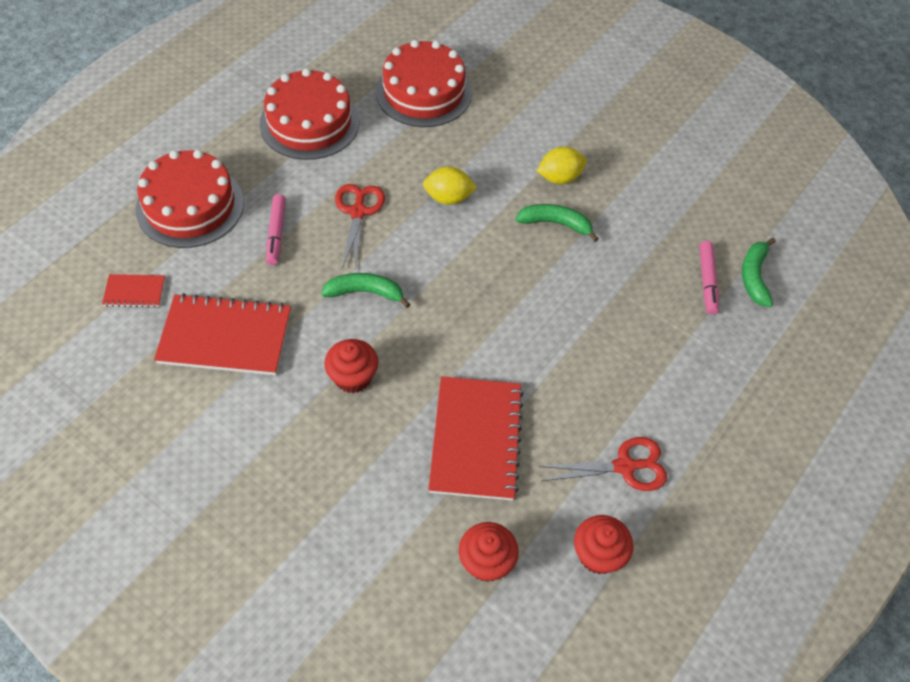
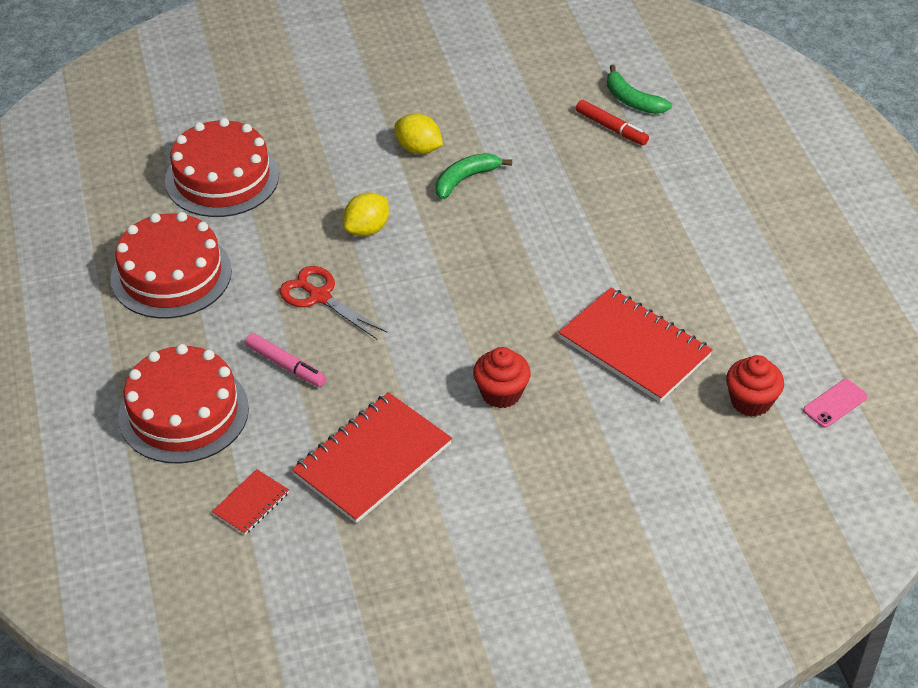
camera: 50 degrees left, 10 degrees down
(365, 292) = (417, 338): green banana -> none
(539, 633) = (835, 403): none -> pink phone
(559, 177) = (418, 149): yellow lemon -> yellow lemon turned 75 degrees counterclockwise
(598, 554) = (798, 333): red cupcake -> none
(625, 466) = (736, 274): red scissors -> none
(707, 281) = (611, 128): pink marker -> red marker

